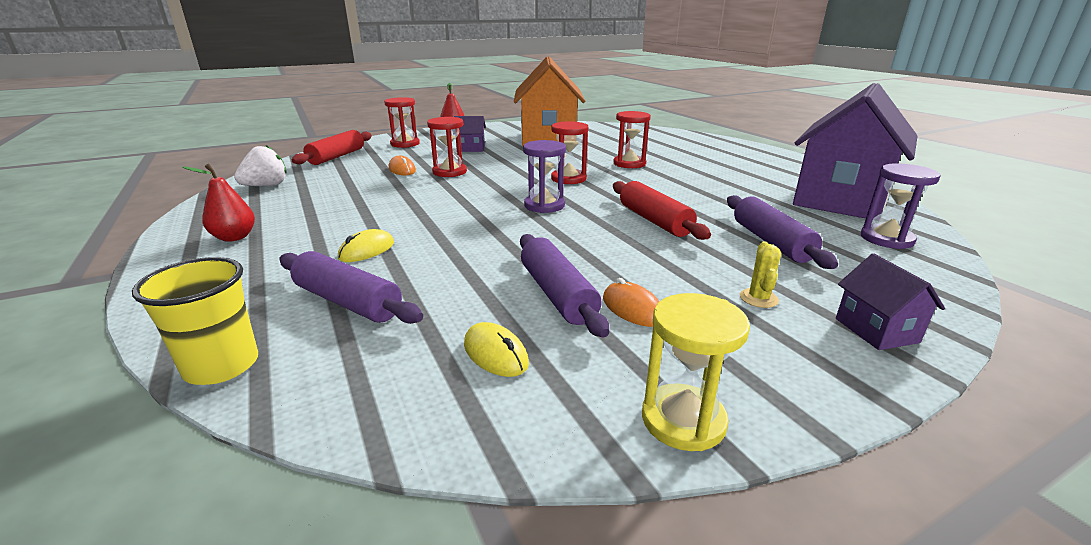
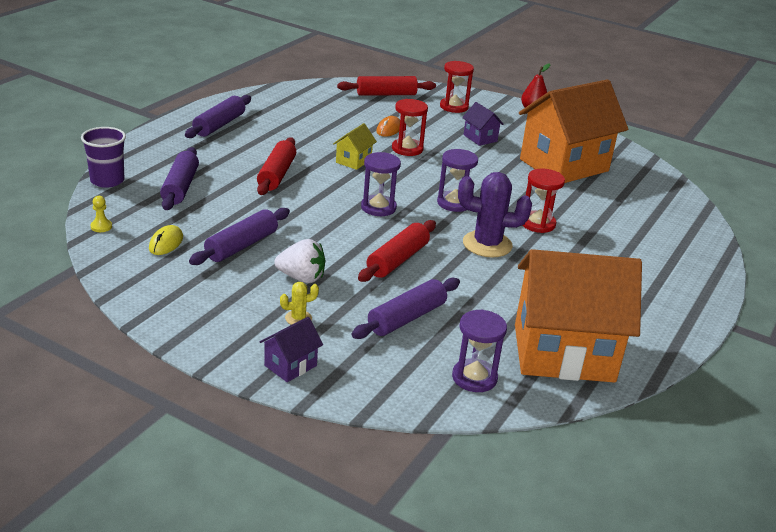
camera: 55 degrees right, 5 degrees up
(222, 366) = (107, 180): yellow cup -> purple cup
(234, 237) = (219, 125): red pear -> purple rolling pin
(266, 186) = (300, 97): white strawberry -> white strawberry (301, 278)
(367, 250) = (241, 169): yellow mouse -> none
(369, 414) = (101, 227): none -> yellow pawn
(411, 234) = (276, 175): none -> red rolling pin
(438, 195) = (353, 161): none -> yellow house
(568, 179) = (454, 203): red hourglass -> purple hourglass
(632, 309) = (245, 274): orange mouse -> none
(650, 184) = (487, 244): none -> purple cactus
(683, 420) = (150, 305): yellow hourglass -> none
(840, 200) = (563, 353): purple house -> orange house

